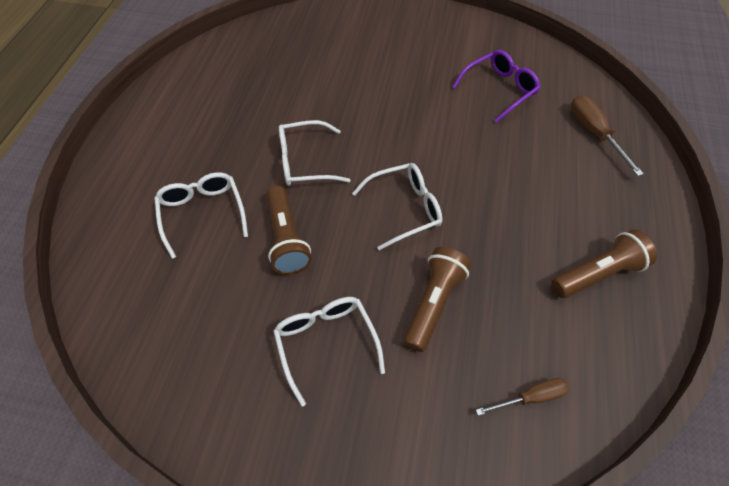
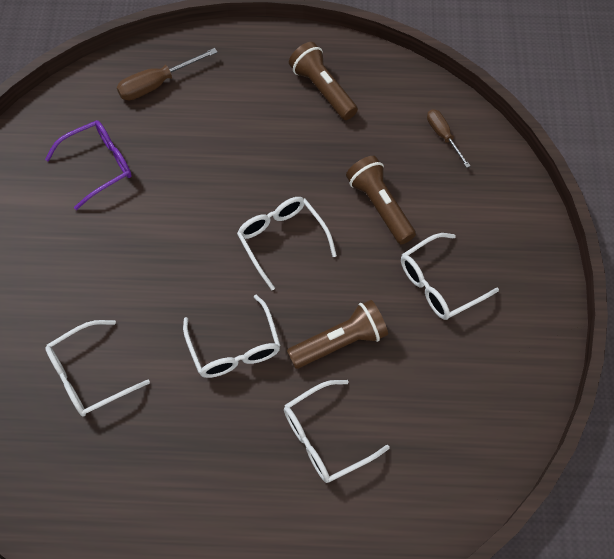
camera: 100 degrees left, 5 degrees up
(308, 76) = (89, 375): none -> white glasses
(433, 302) = (379, 206): brown flashlight -> brown flashlight turned 45 degrees clockwise
(499, 90) = (99, 166): purple glasses -> purple glasses turned 105 degrees clockwise

